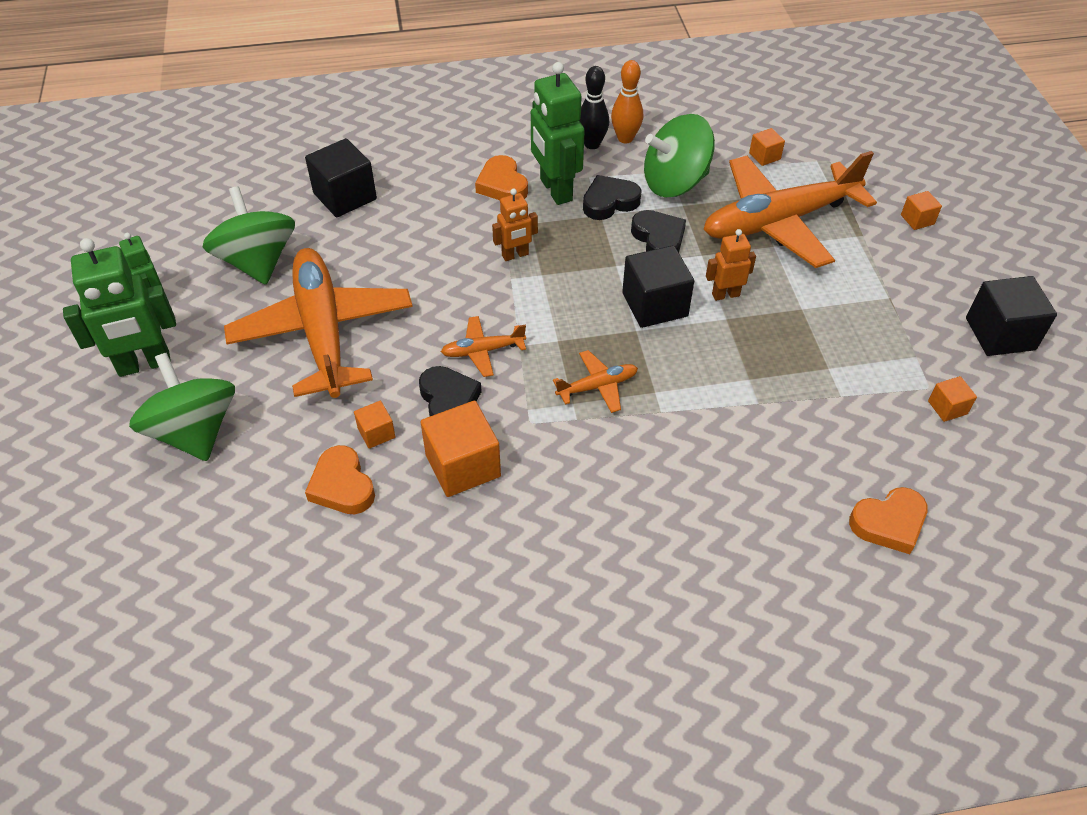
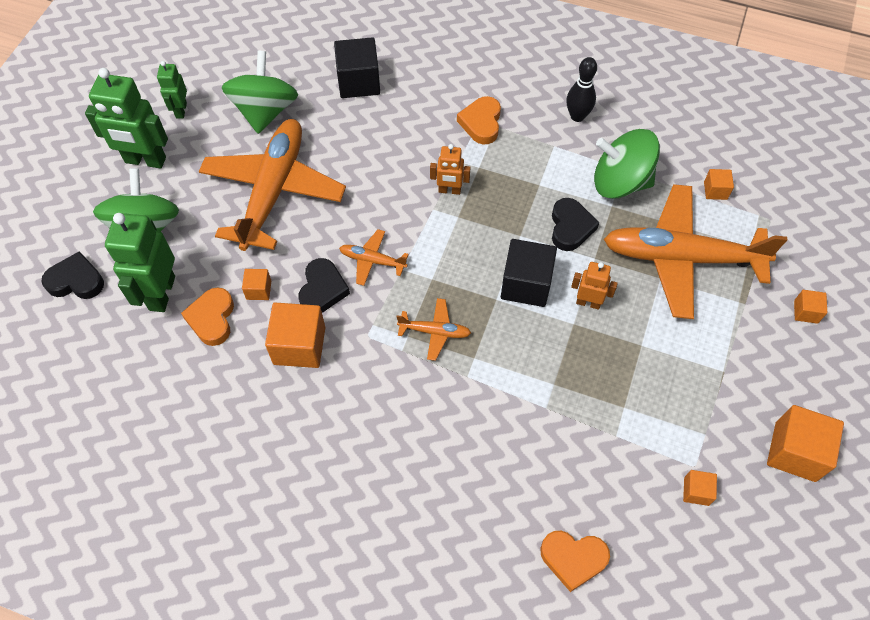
camera: 30 degrees right, 10 degrees up
(555, 190) = (519, 146): green robot -> green robot (161, 293)
(609, 202) = (554, 176): black heart -> black heart (76, 281)
(625, 138) = (608, 122): orange bowling pin -> none
(1000, 334) = (795, 451): black cube -> orange cube

